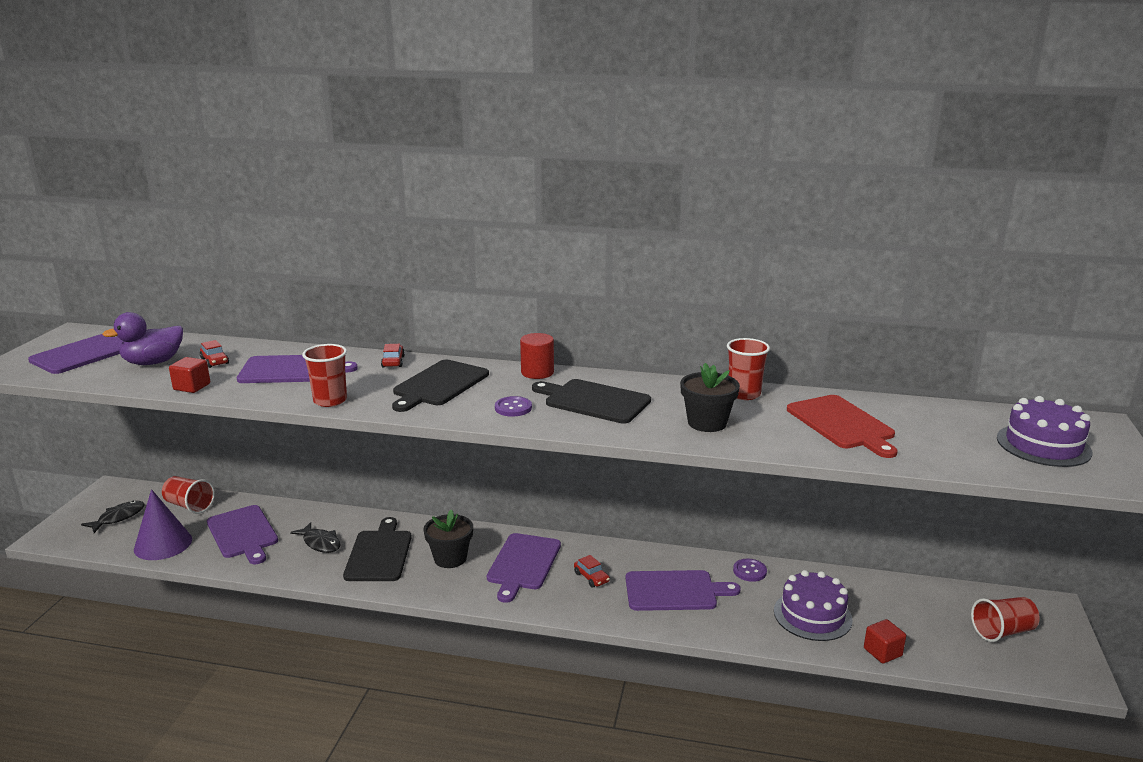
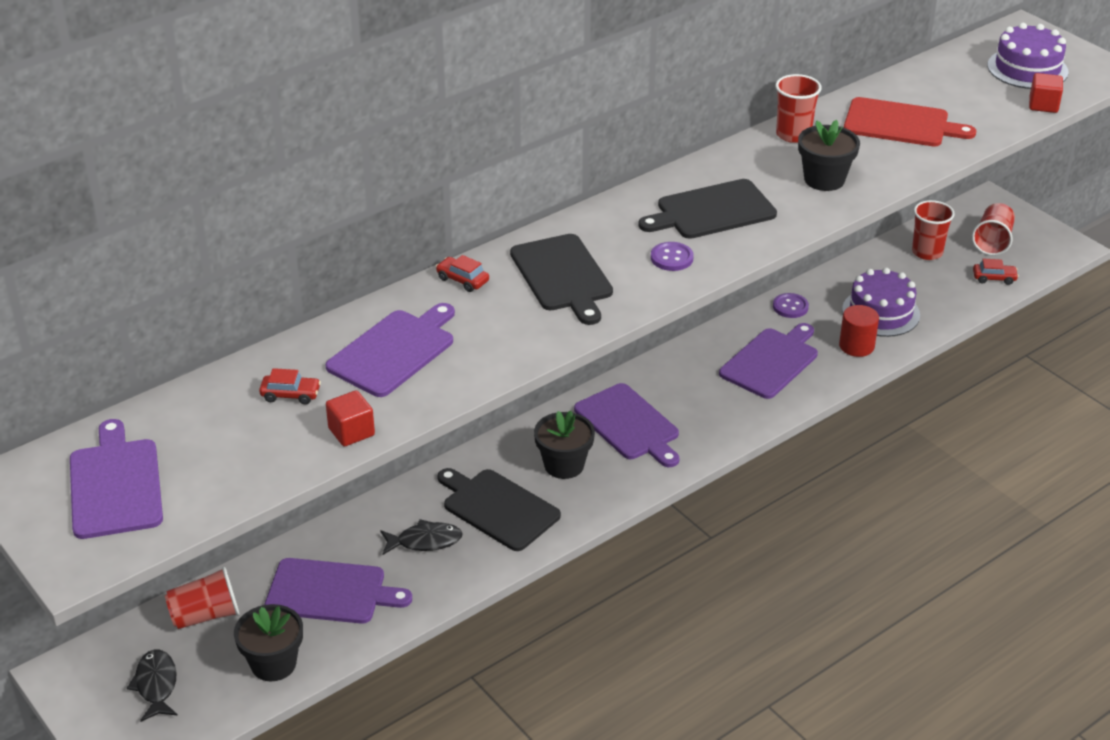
camera: 50 degrees left, 15 degrees up
(153, 362) = (229, 440): purple duck -> none
(163, 544) = (273, 664): purple cone -> black flower pot
(330, 400) = (515, 354): red cup -> red cup (927, 252)
(537, 372) = (608, 211): red cylinder -> red cylinder (856, 346)
(591, 577) = (698, 396): red car -> red car (994, 278)
(882, 652) = (956, 309): red cube -> red cube (1043, 105)

